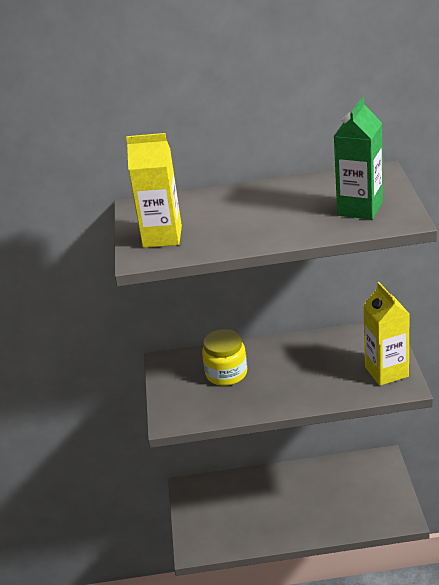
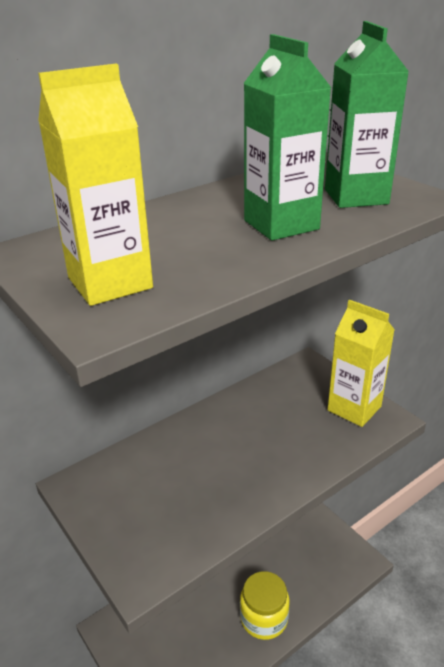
camera: 35 degrees left, 0 degrees up
(226, 373) = (172, 473): yellow jar -> yellow jar (264, 618)
(287, 220) = (281, 225): none -> green carton

